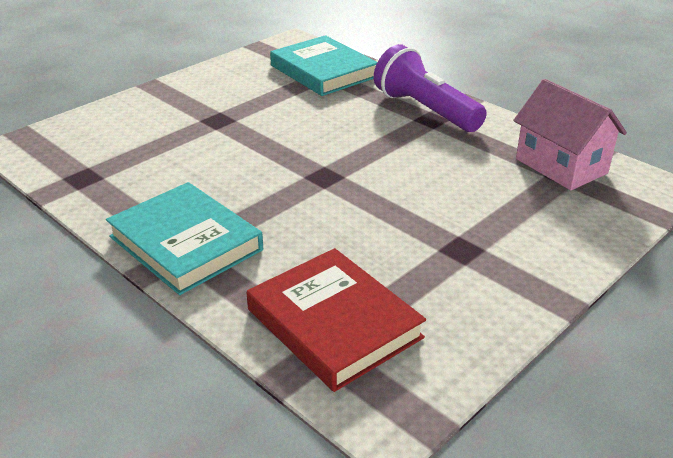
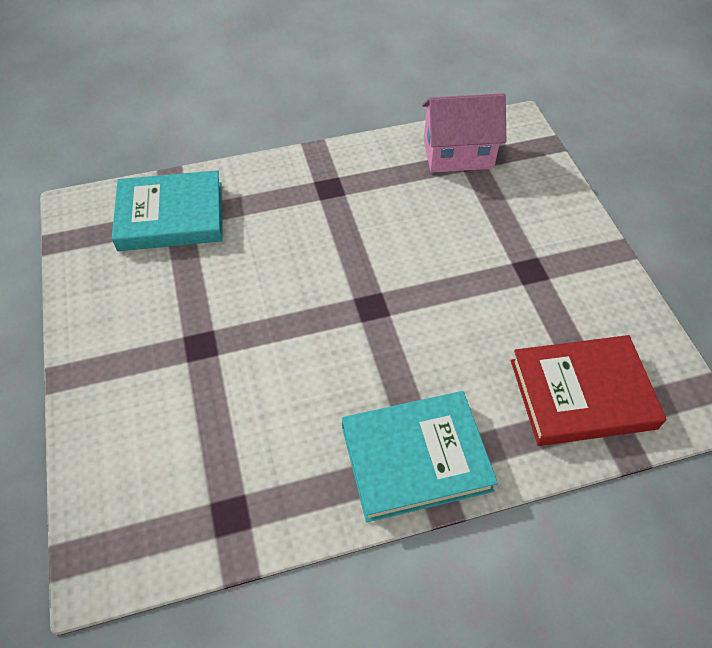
camera: 60 degrees left, 20 degrees up
(425, 110) = (311, 183): purple flashlight -> none

